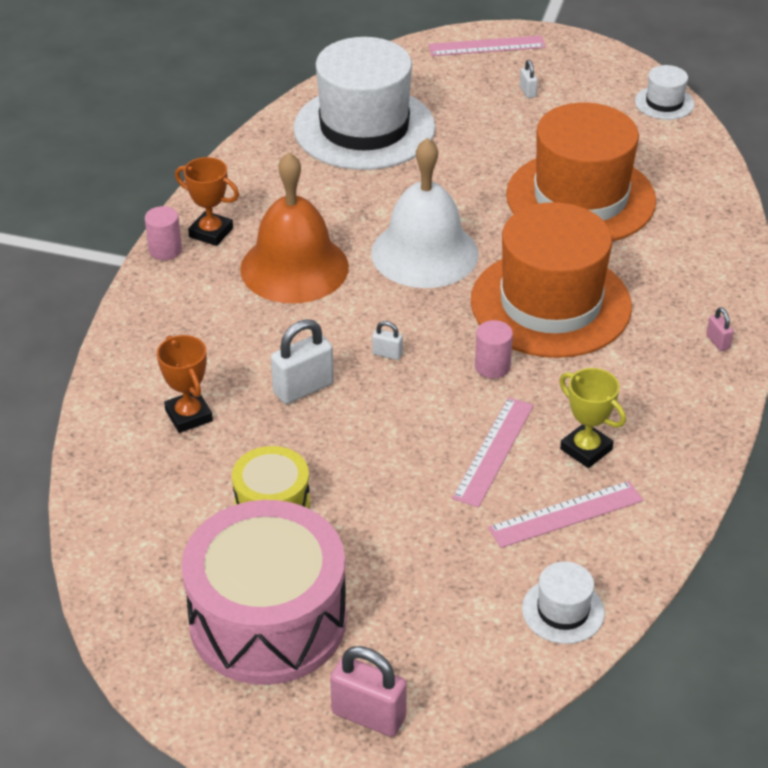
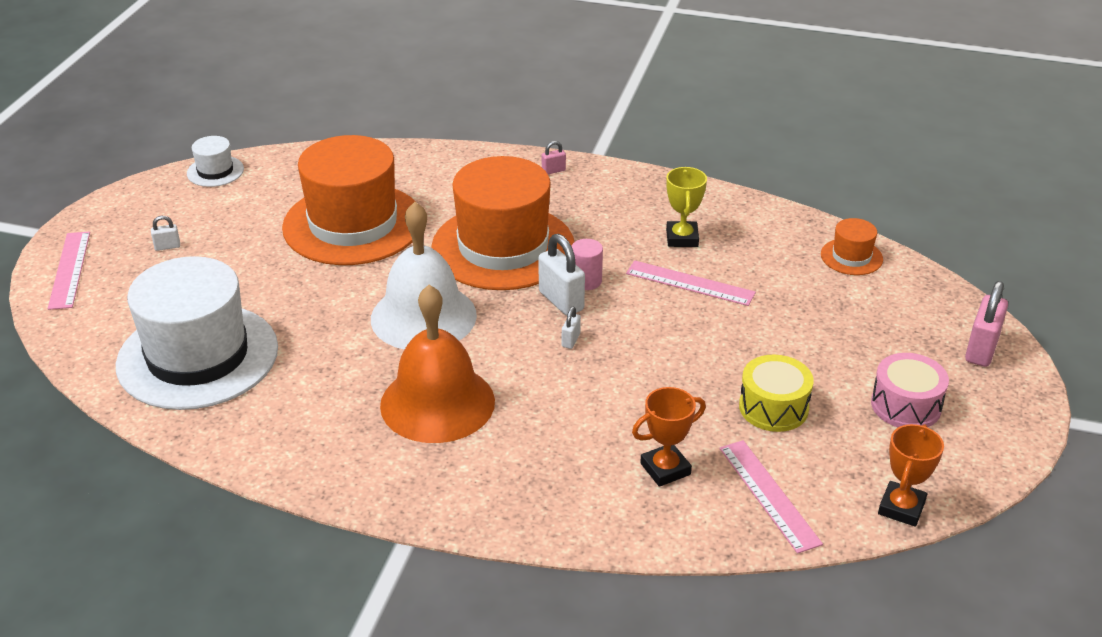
camera: 90 degrees left, 5 degrees down
(165, 250) = (395, 505): pink cylinder -> none
(211, 232) = (368, 469): orange trophy -> orange trophy (901, 508)
(268, 620) = (906, 405): pink drum -> pink drum, size x0.52
(303, 388) = (620, 392): white padlock -> white padlock (561, 301)
(563, 611) = (851, 257): white hat -> orange hat
(566, 514) = (754, 251): pink ruler -> pink ruler (769, 495)
(586, 449) = (682, 238): yellow trophy -> yellow trophy turned 45 degrees counterclockwise

